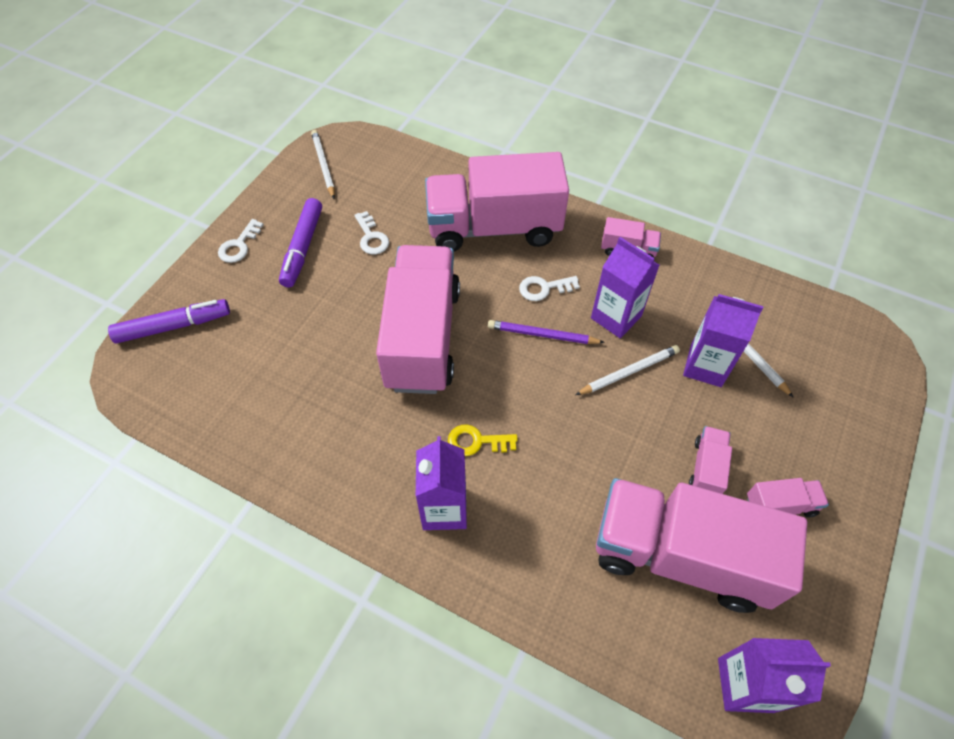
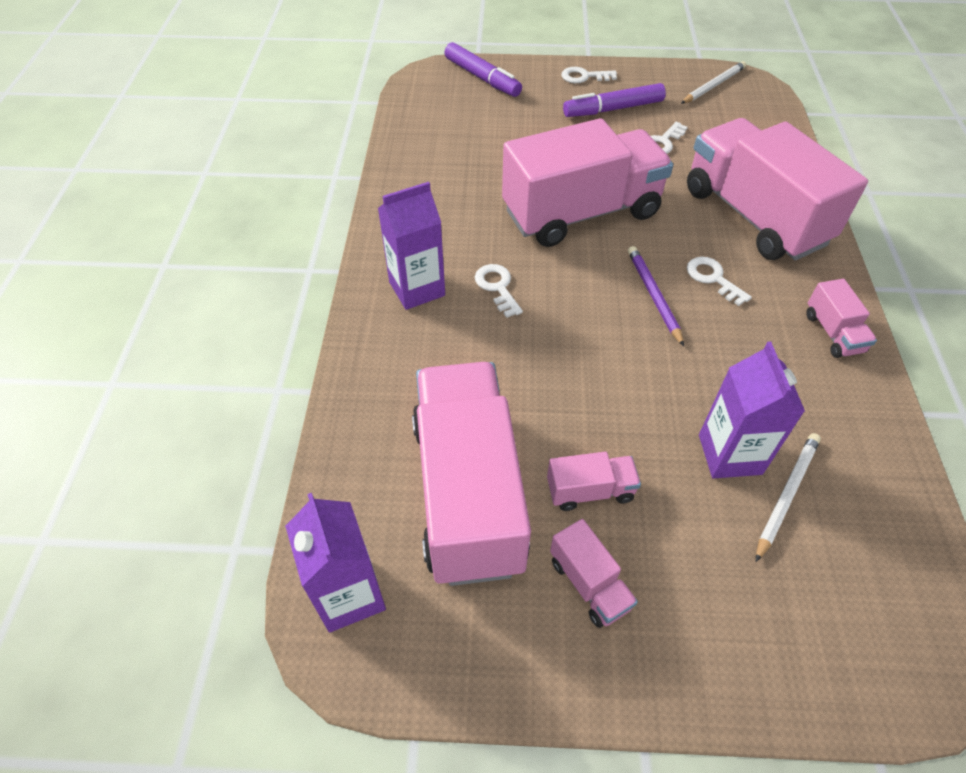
camera: 65 degrees right, 5 degrees down
(476, 441) = (497, 287): yellow key -> white key
(616, 317) = (728, 349): purple carton -> none
(629, 372) = (664, 382): white pencil -> none

